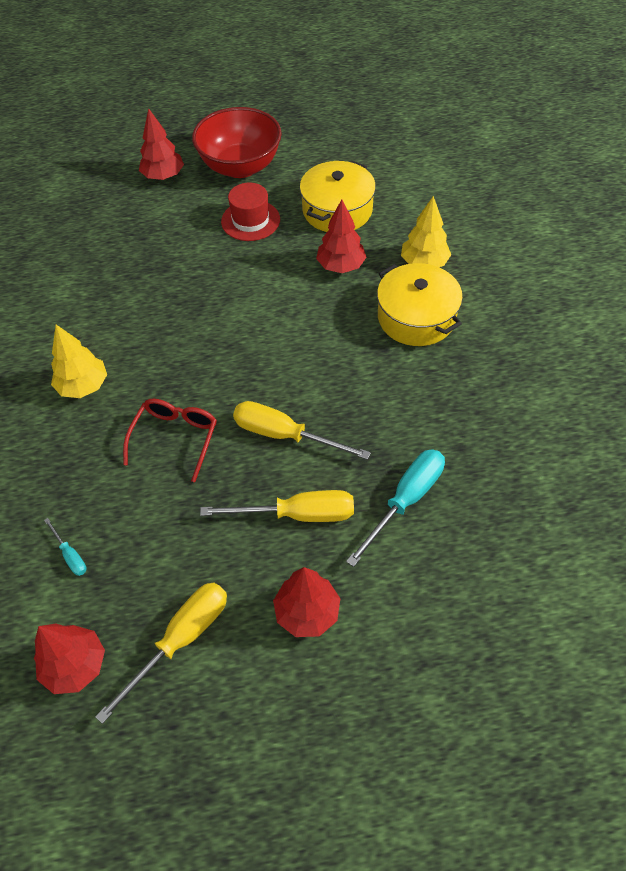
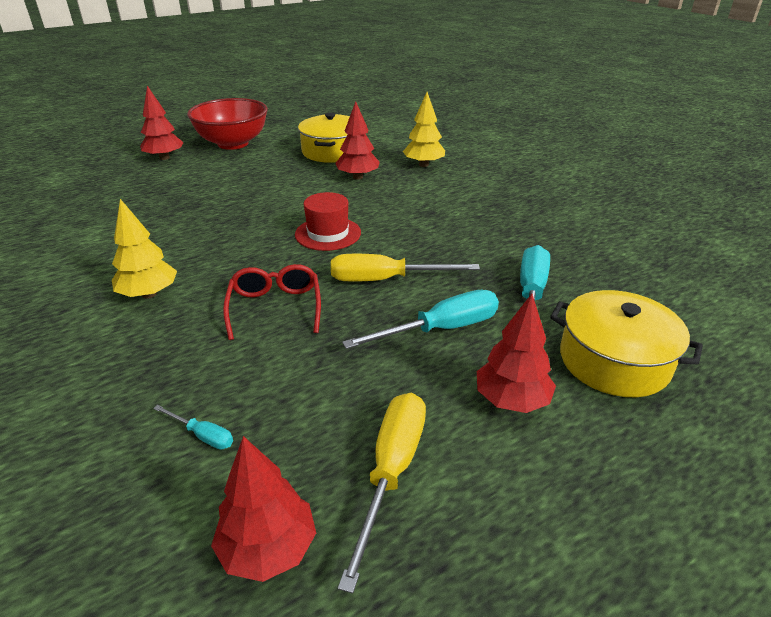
camera: 25 degrees left, 20 degrees down
(250, 220) = (261, 167): red hat -> red hat (328, 234)
(297, 514) = (441, 329): yellow screwdriver -> turquoise screwdriver
(416, 317) = (442, 191): yellow pot -> yellow pot (614, 360)

